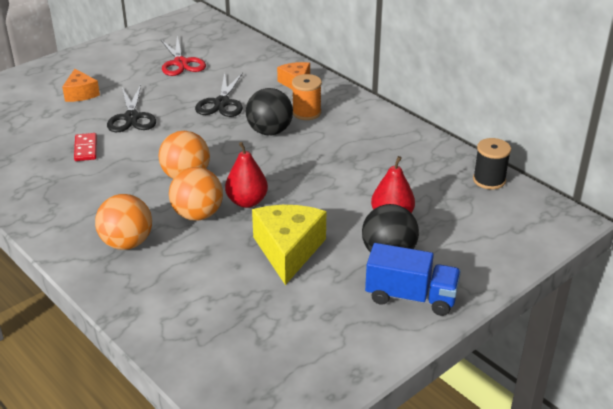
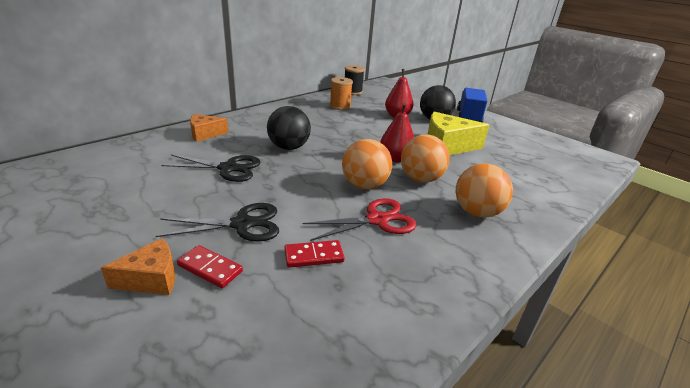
camera: 95 degrees left, 5 degrees down
(84, 111) = (210, 268): none -> red domino
(181, 63) = (112, 194): red scissors -> red scissors (377, 220)
(306, 112) = (260, 132): orange spool -> orange spool (340, 106)

